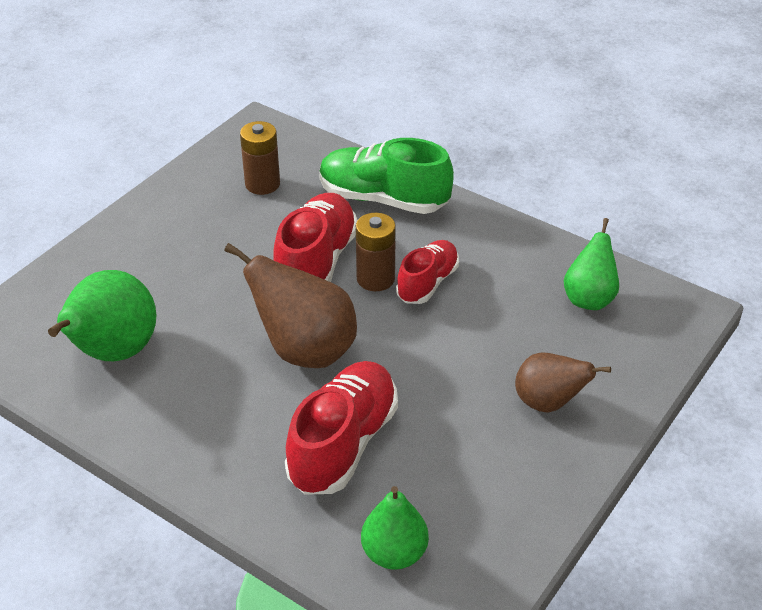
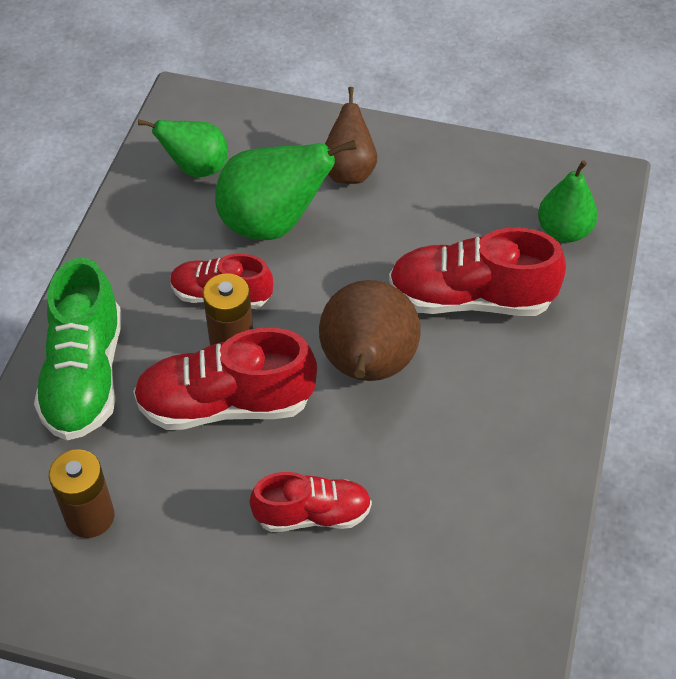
camera: 110 degrees left, 10 degrees up
(113, 353) = (454, 547): green pear -> green pear (272, 224)
(192, 285) = (312, 514): none -> red shoe

